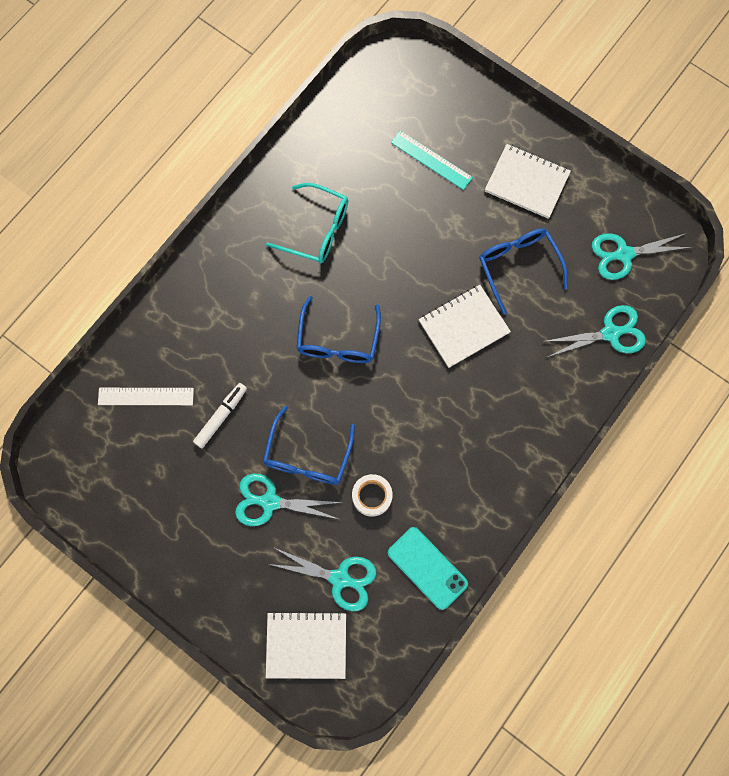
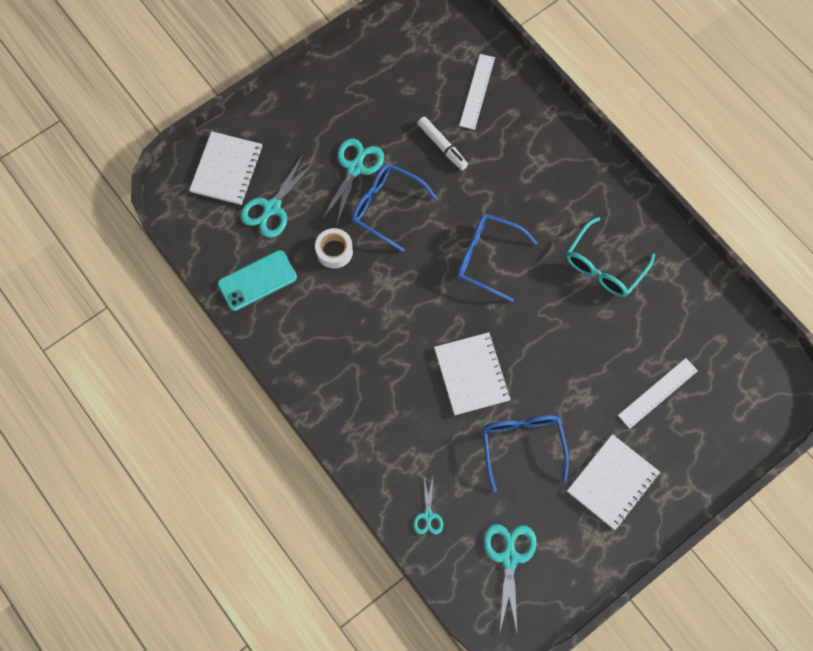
camera: 105 degrees right, 5 degrees down
(431, 160) = (657, 393): turquoise ruler -> white ruler
(518, 266) = (522, 445): blue glasses -> blue glasses turned 90 degrees counterclockwise
(611, 333) = (428, 516): turquoise scissors -> turquoise scissors, size x0.57

